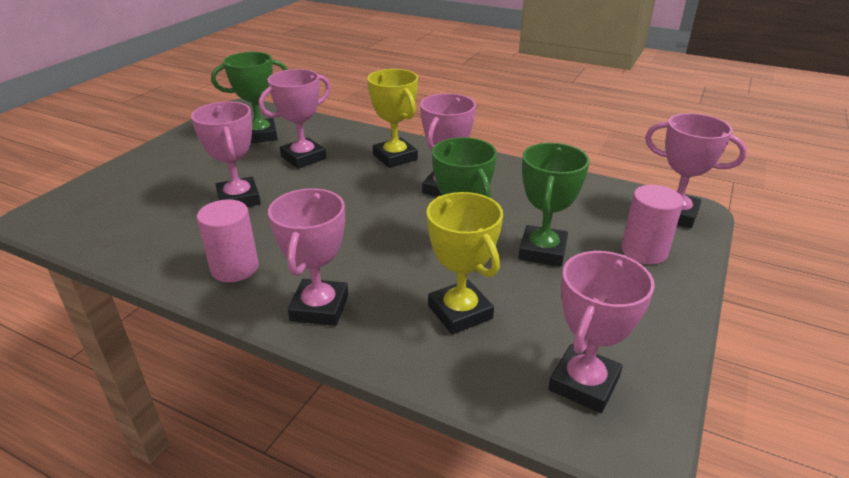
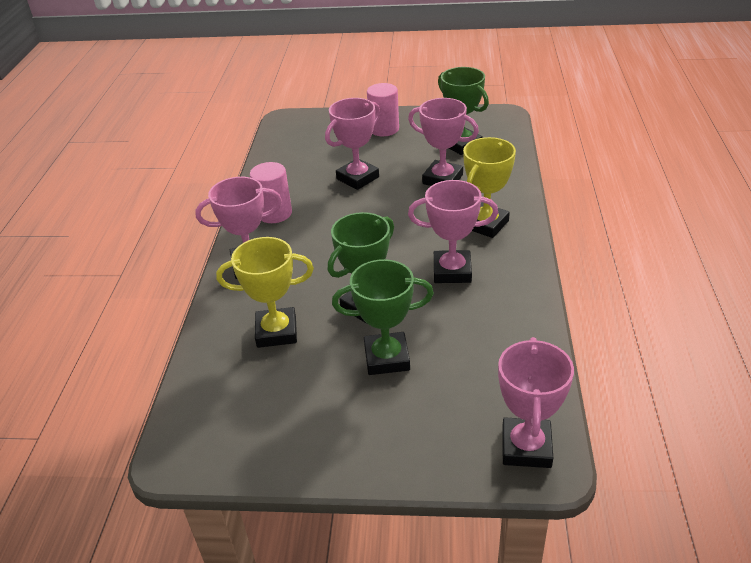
camera: 70 degrees right, 5 degrees up
(460, 312) = (276, 332): yellow trophy -> yellow trophy turned 45 degrees clockwise
(584, 383) = (223, 418): pink trophy -> none
(644, 251) = (430, 430): pink cylinder -> pink cylinder (384, 129)

